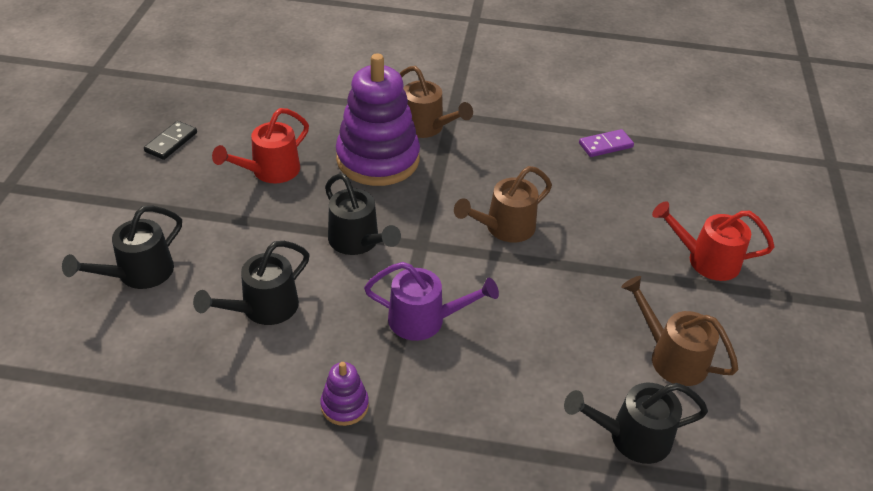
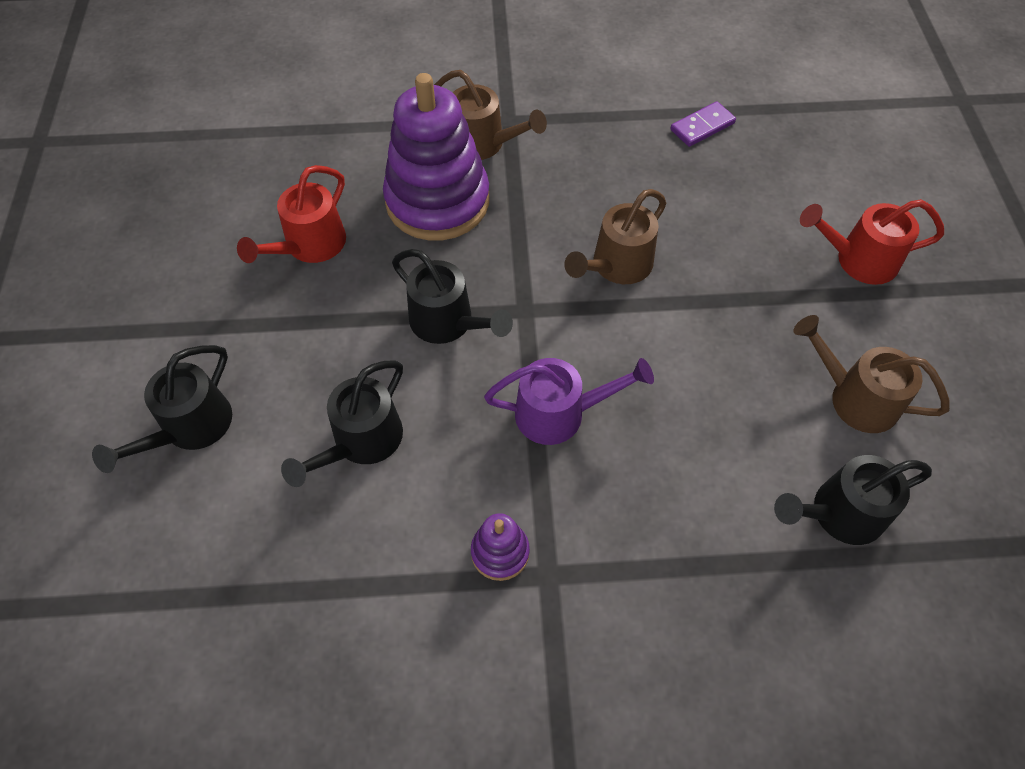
camera: 10 degrees left, 15 degrees up
(171, 142) = (171, 229): black domino -> none

